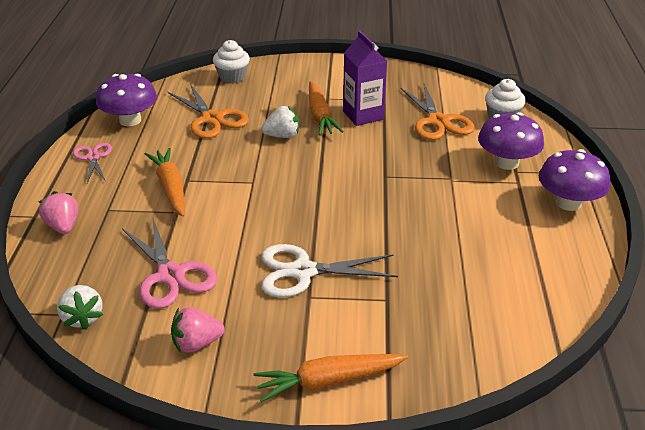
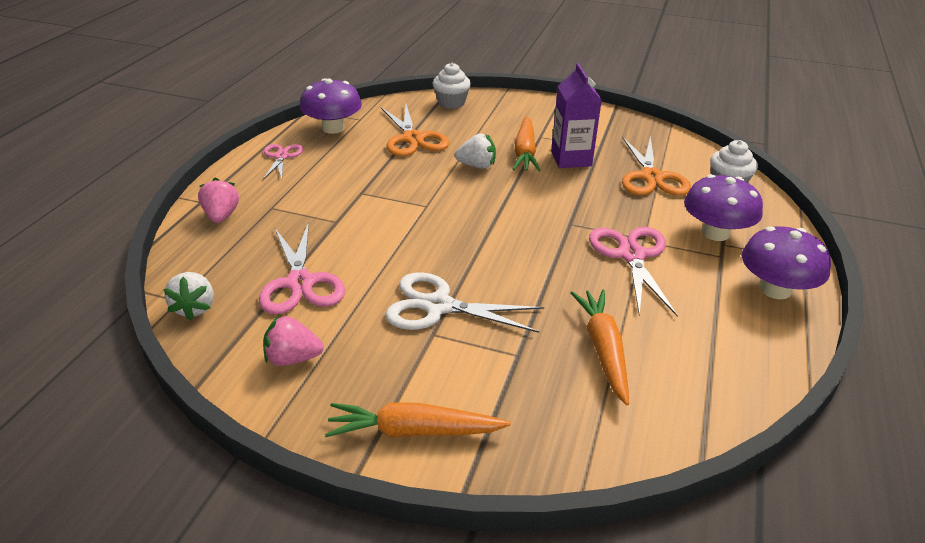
camera: 15 degrees right, 0 degrees up
(170, 188) = (341, 197): orange carrot -> orange carrot (603, 349)
(447, 195) = (631, 255): none -> pink scissors

